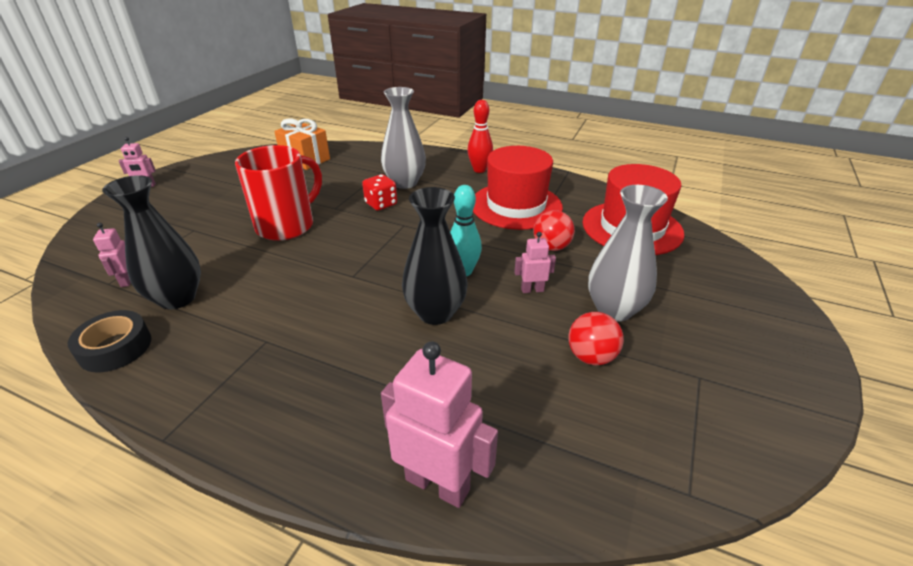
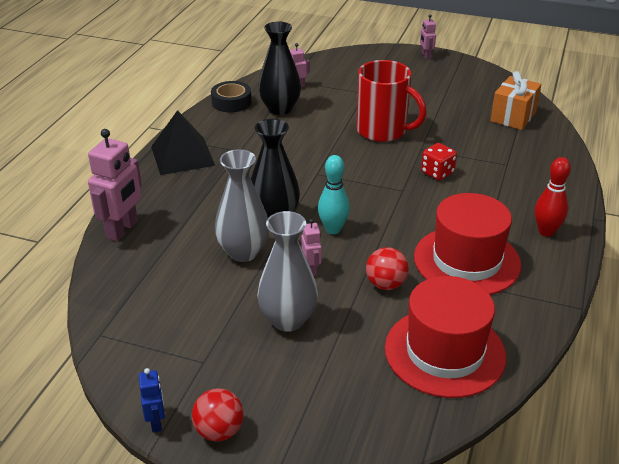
camera: 85 degrees right, 0 degrees up
(245, 408) = (182, 156): none -> black pyramid
(405, 183) = (488, 182): grey vase -> grey vase (243, 252)
(591, 357) = (226, 300): red ball -> red ball (219, 431)
(810, 417) = (156, 422): none -> blue robot

